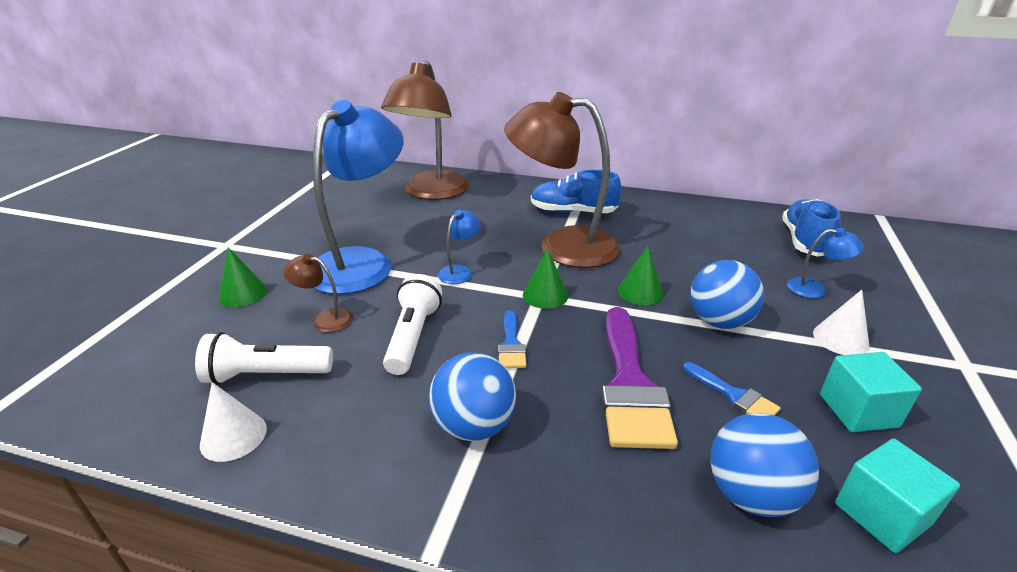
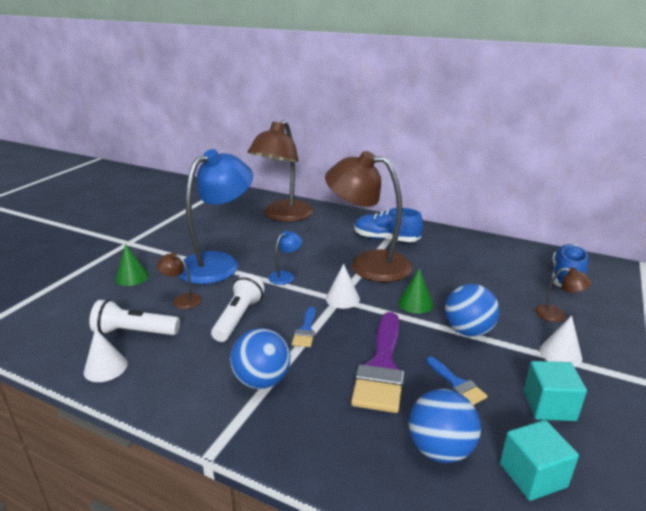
camera: 10 degrees right, 5 degrees down
(545, 295) = (342, 298): green cone -> white cone
(814, 289) = (557, 315): blue lamp -> brown lamp

